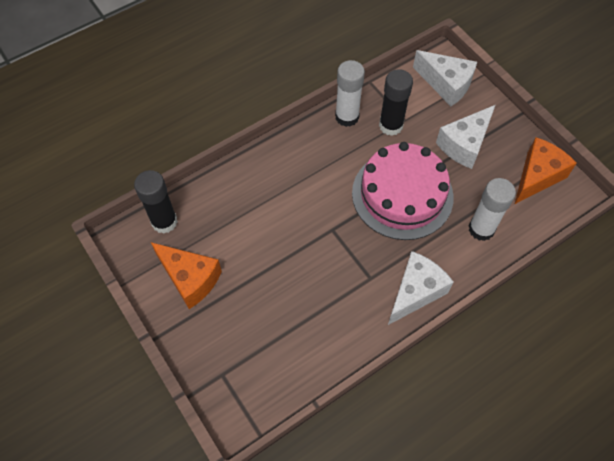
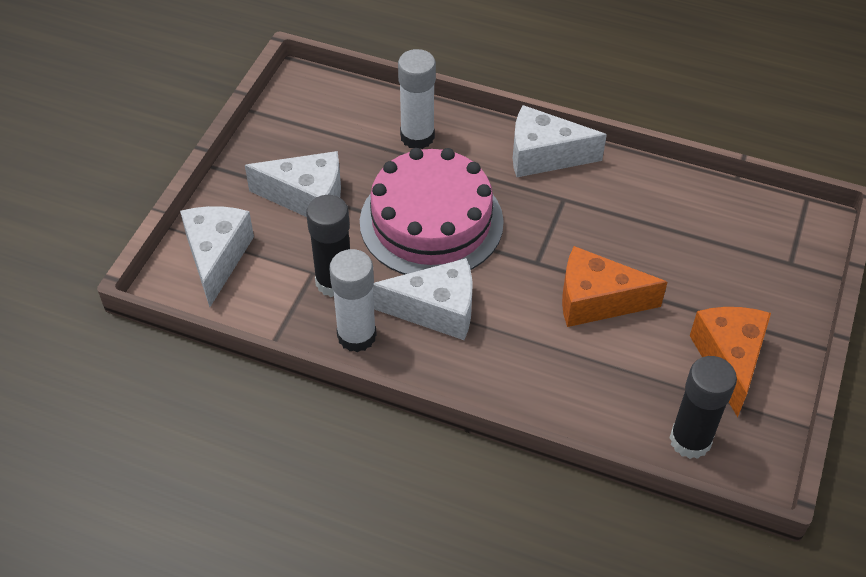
camera: 125 degrees left, 10 degrees down
(336, 160) = (436, 310): none -> white cheese
(537, 176) = (304, 119): orange cheese -> orange cheese (596, 301)

